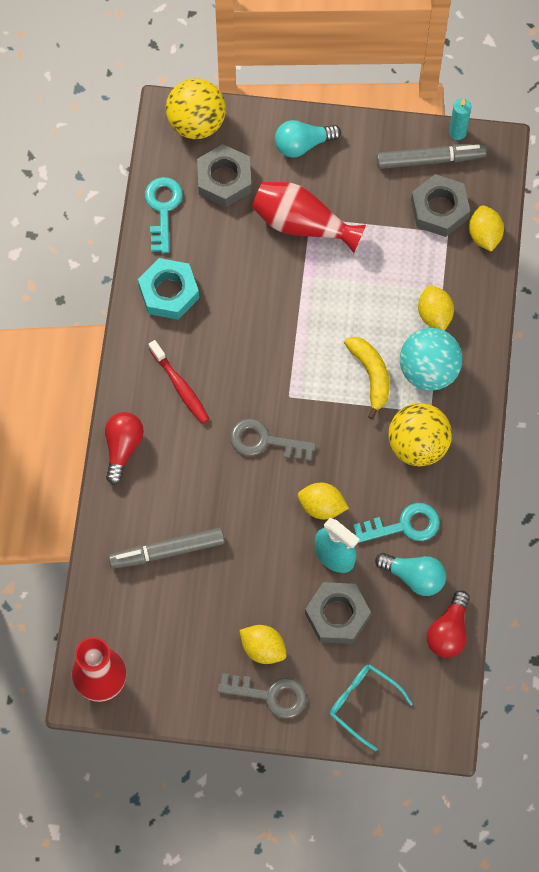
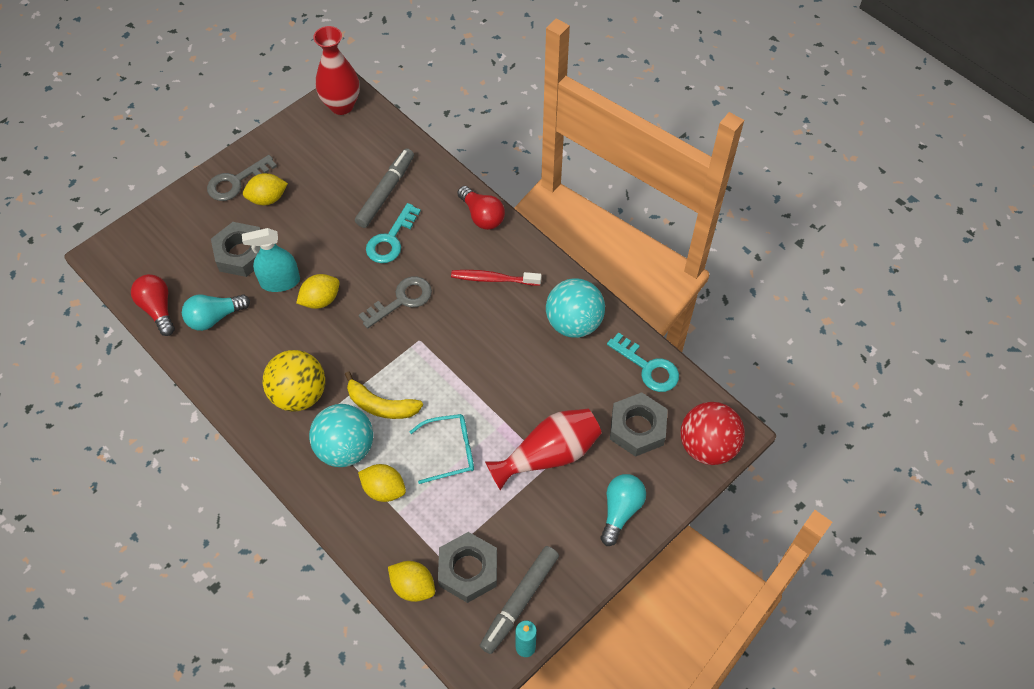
camera: 130 degrees right, 10 degrees down
(169, 292) = (574, 323): turquoise nut -> turquoise ball
(196, 122) = (707, 446): yellow ball -> red ball
(363, 704) = (173, 226): turquoise glasses -> turquoise glasses (450, 451)
(404, 525) = (254, 339): turquoise key -> turquoise key (391, 239)

